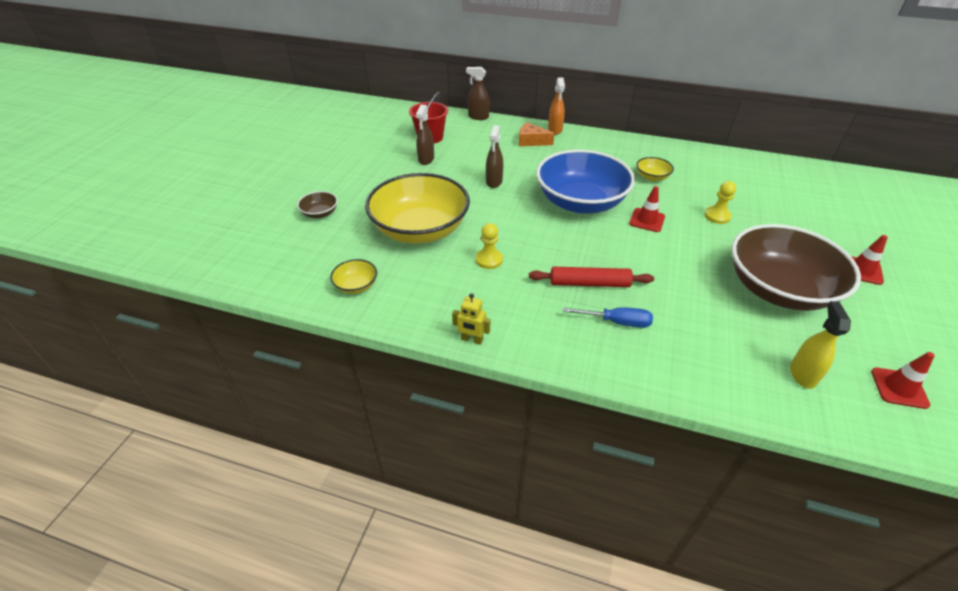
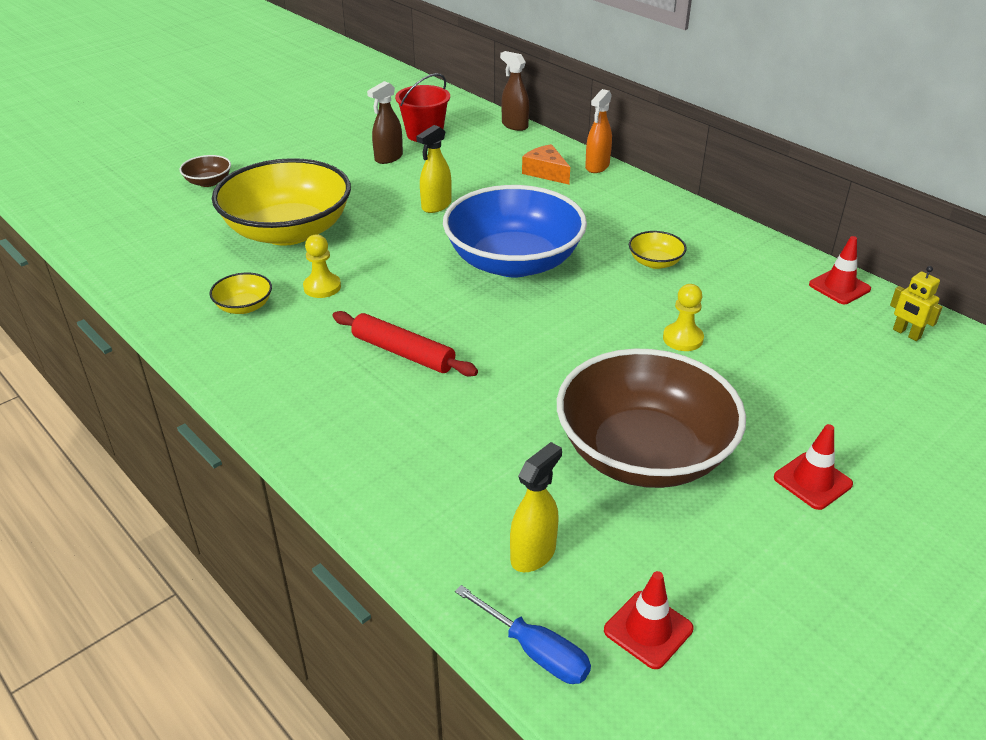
camera: 30 degrees right, 5 degrees down
(356, 285) = (158, 264): yellow bowl -> yellow bowl (244, 306)
(472, 340) = (204, 358): yellow robot -> yellow robot (906, 333)
(494, 182) = (436, 206): brown spray bottle -> yellow spray bottle
(616, 322) = (380, 404): blue screwdriver -> blue screwdriver (535, 651)
(647, 220) = (574, 310): red traffic cone -> red traffic cone (839, 287)

